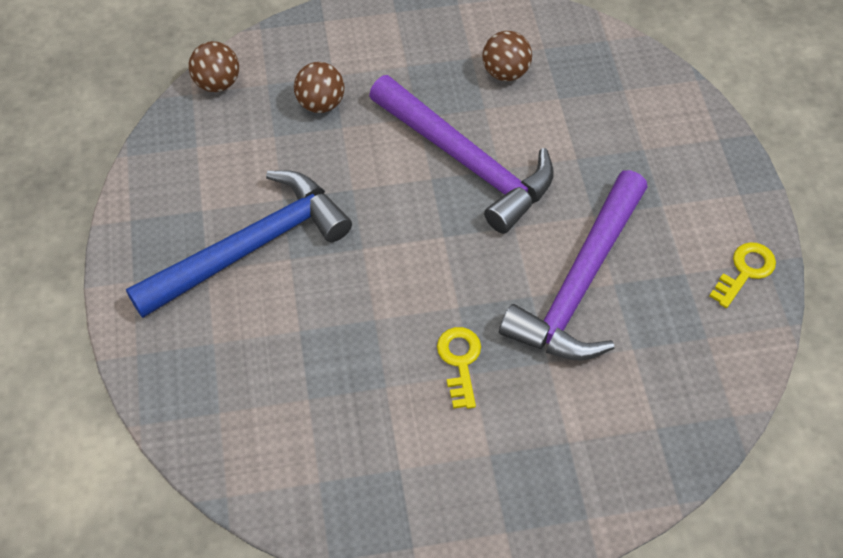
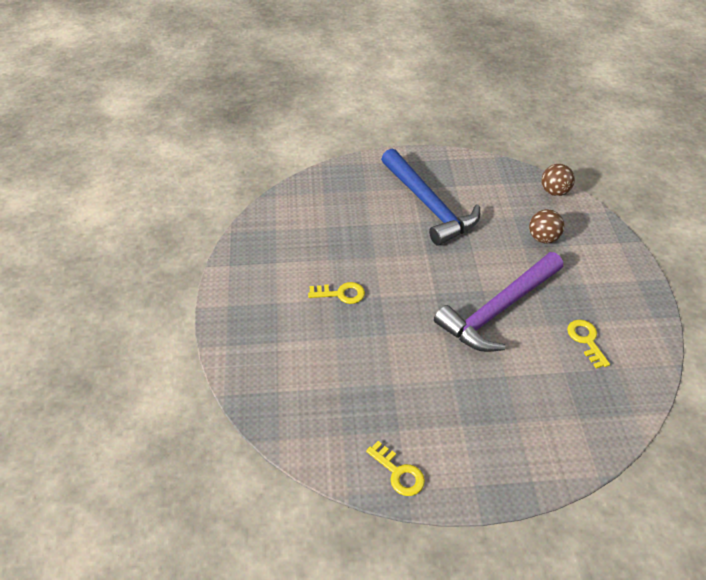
camera: 95 degrees right, 10 degrees down
(505, 72) = (586, 340): brown ball -> yellow key
(580, 283) = (394, 363): purple hammer -> none

